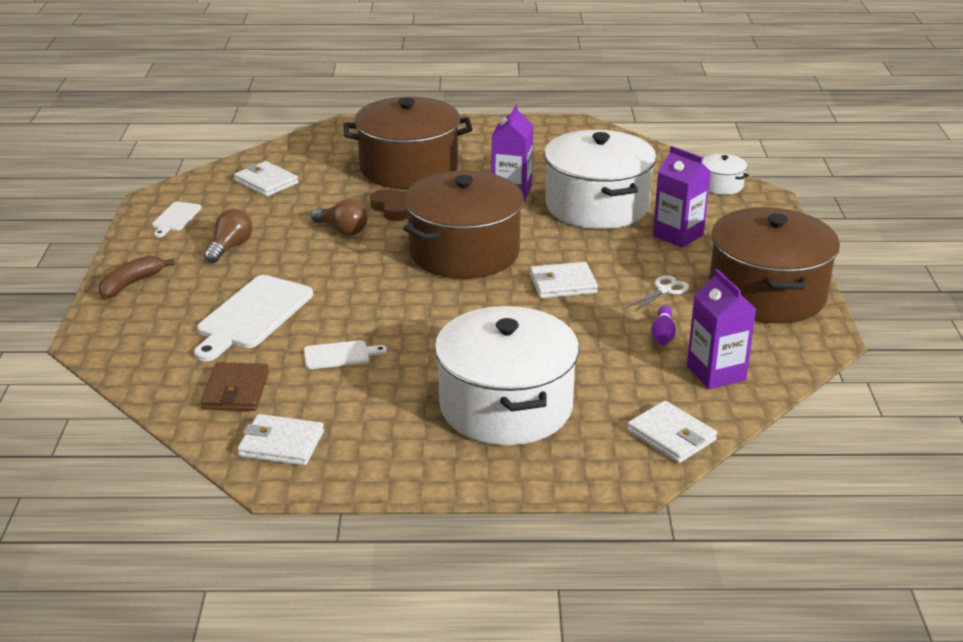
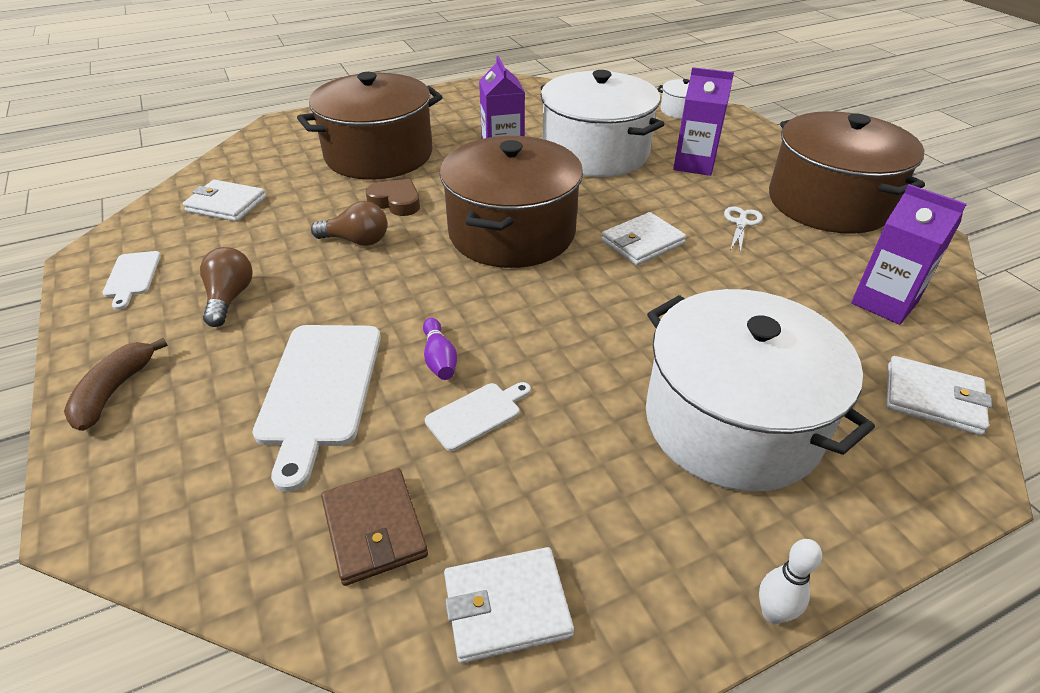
camera: 25 degrees left, 10 degrees up
(428, 493) = (773, 613): none -> white bowling pin
(663, 335) = (791, 273): purple bowling pin -> purple bowling pin (439, 358)

